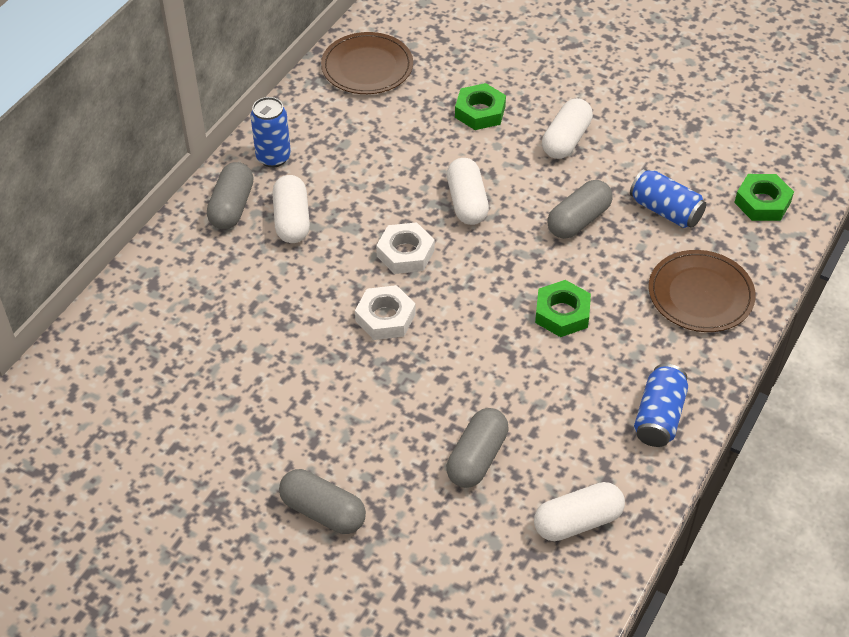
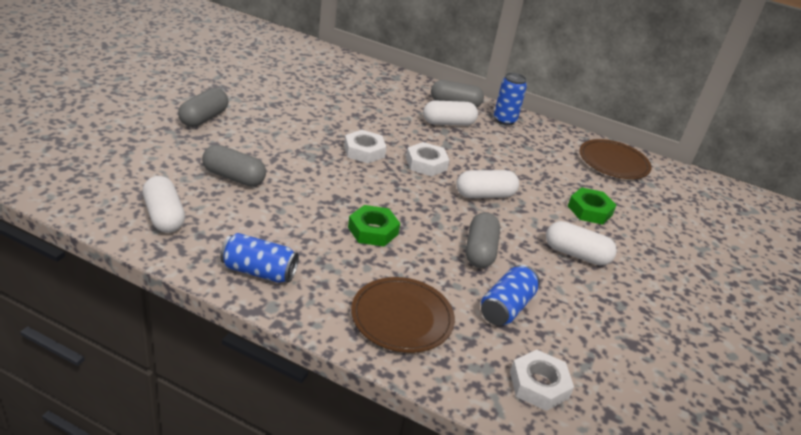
camera: 80 degrees right, 15 degrees down
(578, 220) = (479, 251): grey capsule -> grey capsule turned 60 degrees clockwise
(762, 202) = (539, 385): green nut -> white nut

